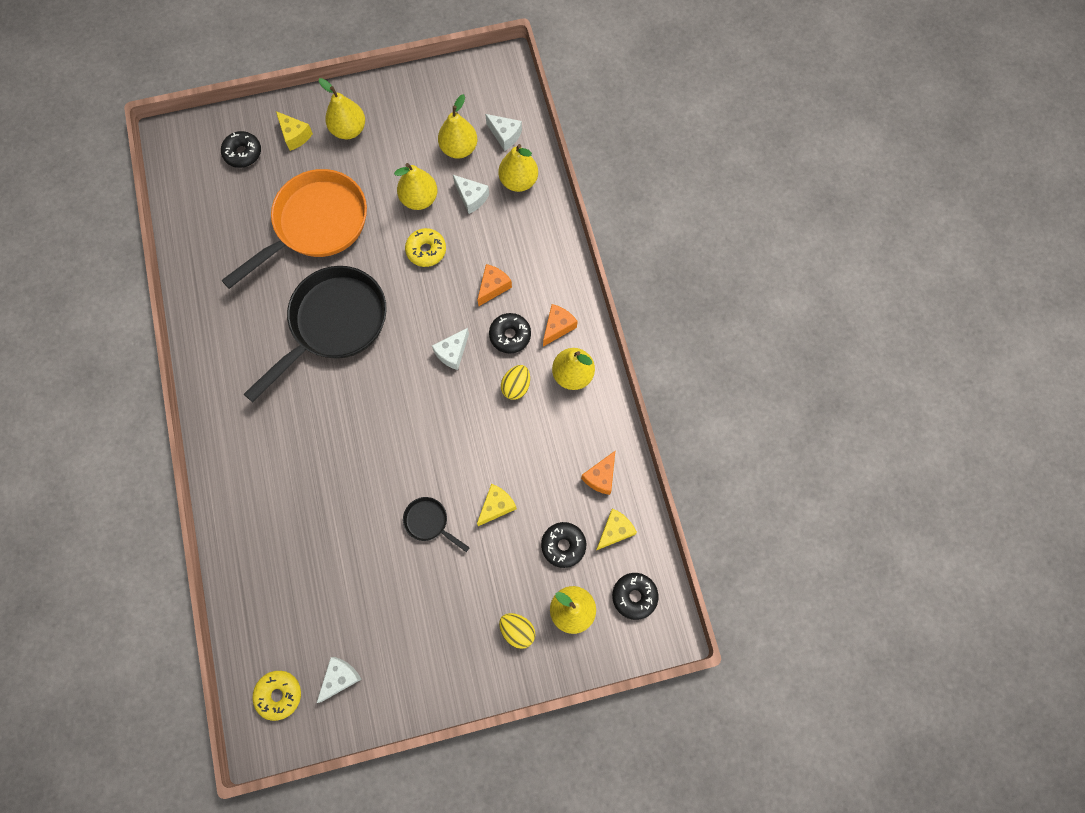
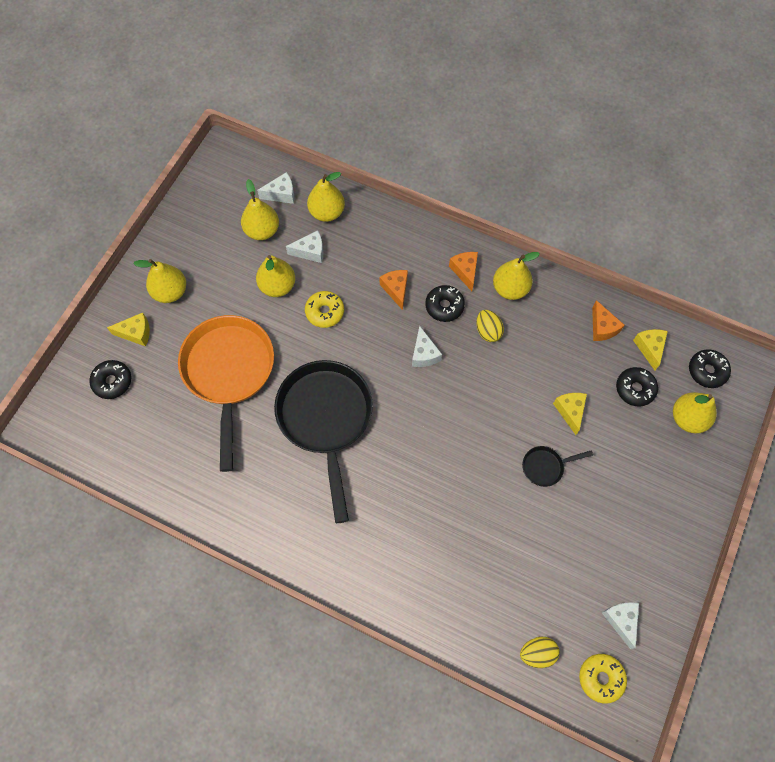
camera: 50 degrees left, 5 degrees down
(517, 630) = (676, 466): yellow egg -> yellow egg (537, 653)

